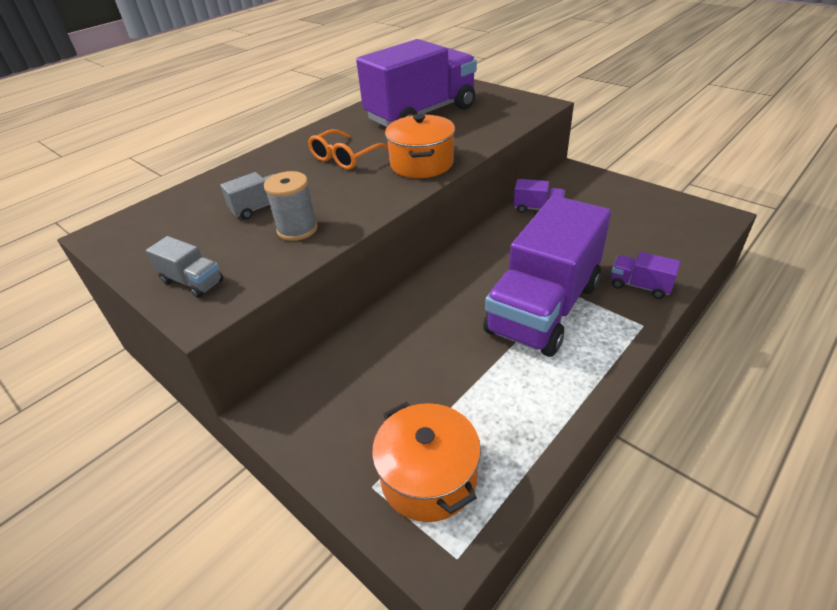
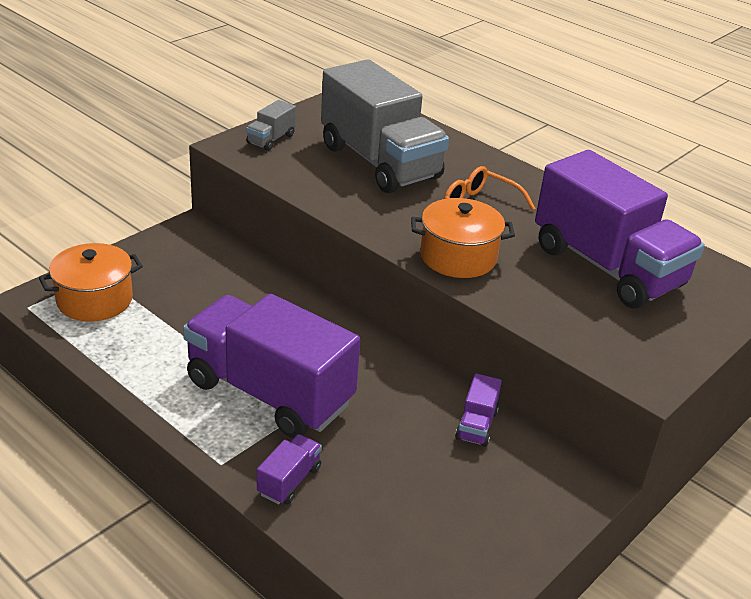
camera: 85 degrees right, 5 degrees down
(260, 207) = (380, 162): grey truck -> grey truck, size x2.50
(297, 229) = (335, 181): grey spool -> none

